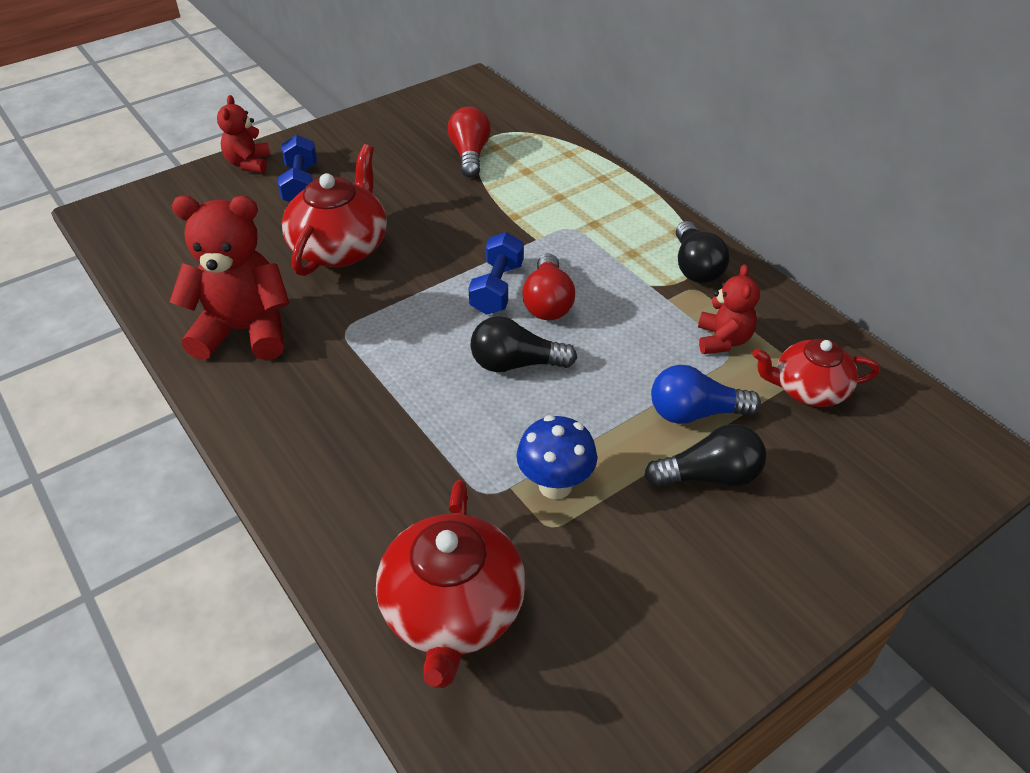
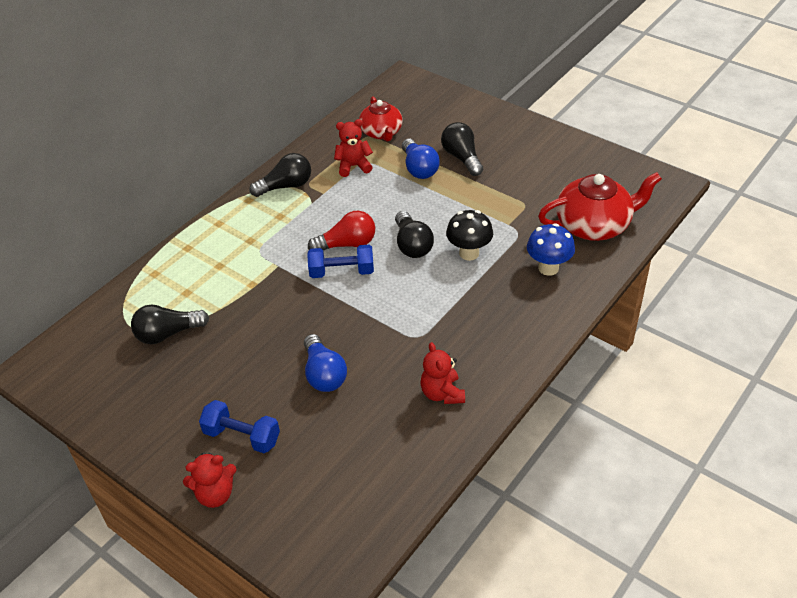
camera: 105 degrees left, 0 degrees up
(244, 331) = (442, 393): red teddy bear -> red teddy bear, size x0.55
(301, 185) = (242, 436): blue dumbbell -> blue dumbbell turned 45 degrees clockwise
(340, 247) = (324, 374): red teapot -> blue light bulb
(468, 420) = (469, 253): none -> black mushroom
(470, 155) = (168, 334): red light bulb -> black light bulb
(555, 485) = (498, 208): blue mushroom -> blue mushroom (548, 268)

